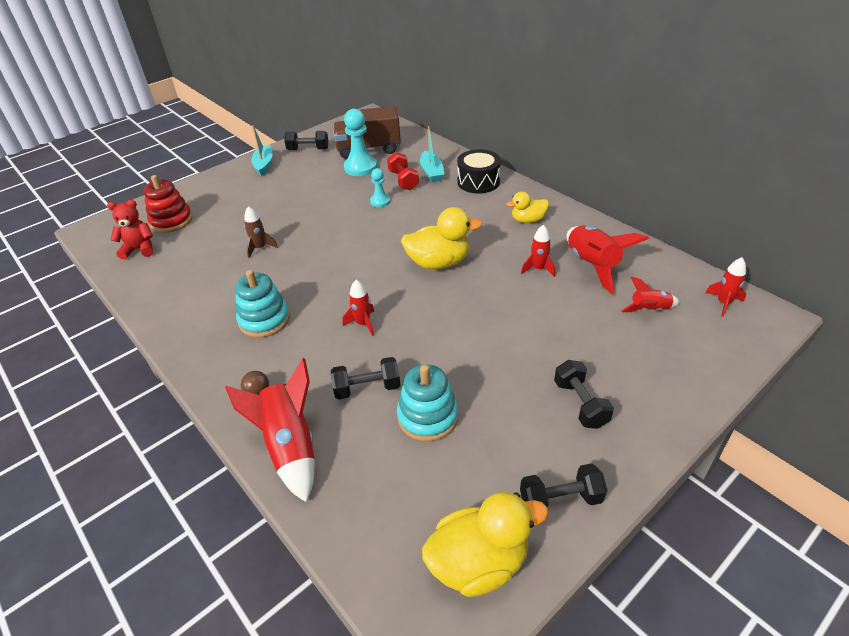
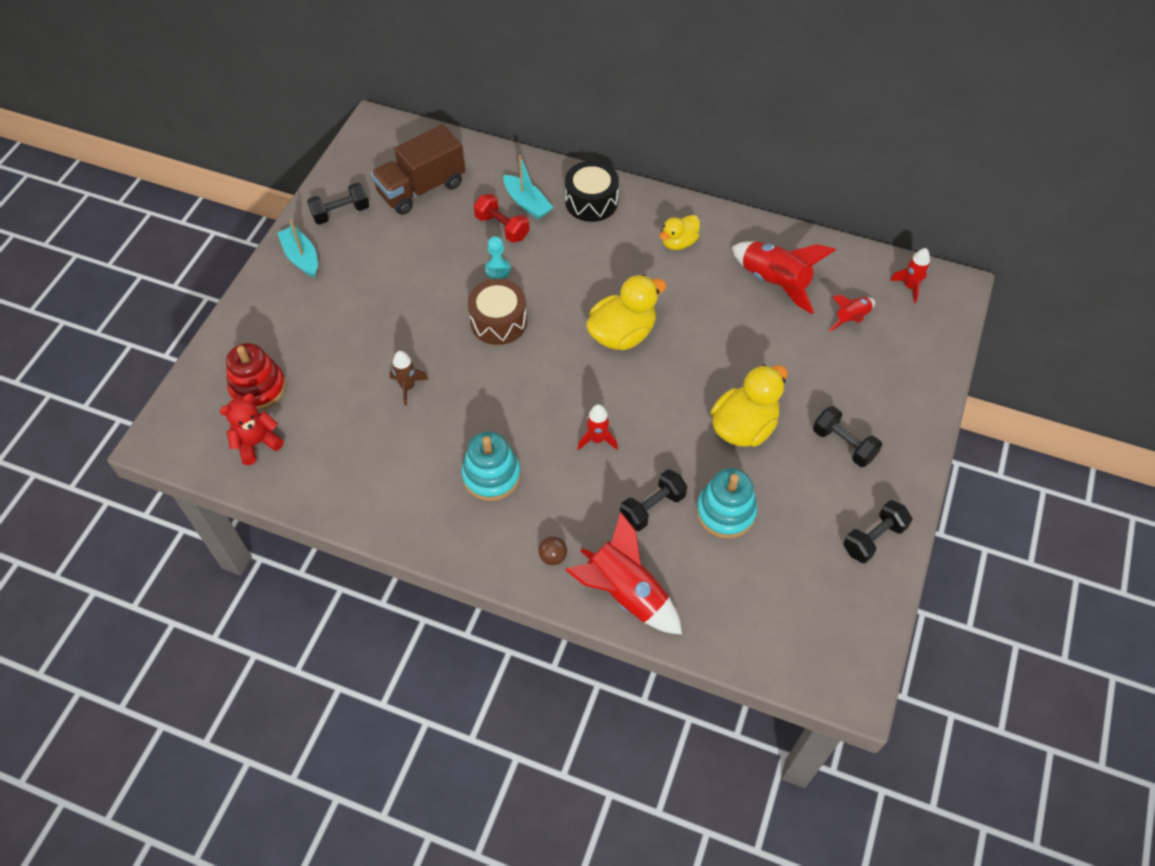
camera: 30 degrees left, 15 degrees up
(355, 230) = (498, 322): none -> brown drum
(360, 167) = (434, 223): turquoise pawn -> none
(479, 562) = (843, 616): yellow duck -> yellow duck (744, 427)
(538, 269) = (726, 306): red rocket -> none

